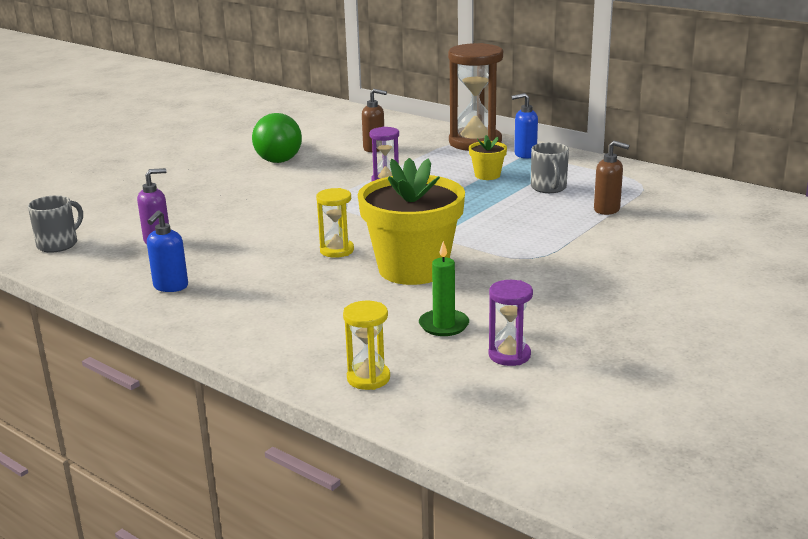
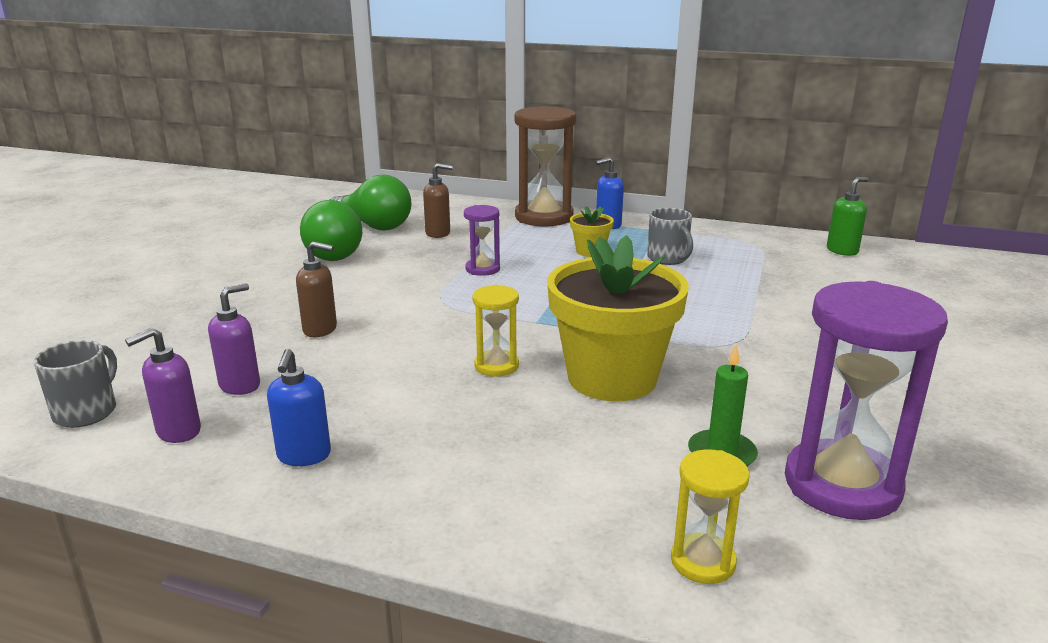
camera: 20 degrees left, 0 degrees up
(105, 263) = (178, 432): none -> purple soap dispenser
(328, 137) = (374, 226): none -> green light bulb
(509, 355) = (842, 485): purple hourglass -> purple hourglass, size x1.98
(607, 210) = (751, 276): brown soap dispenser -> brown soap dispenser (320, 329)
(719, 197) = (842, 251): none -> green soap dispenser

